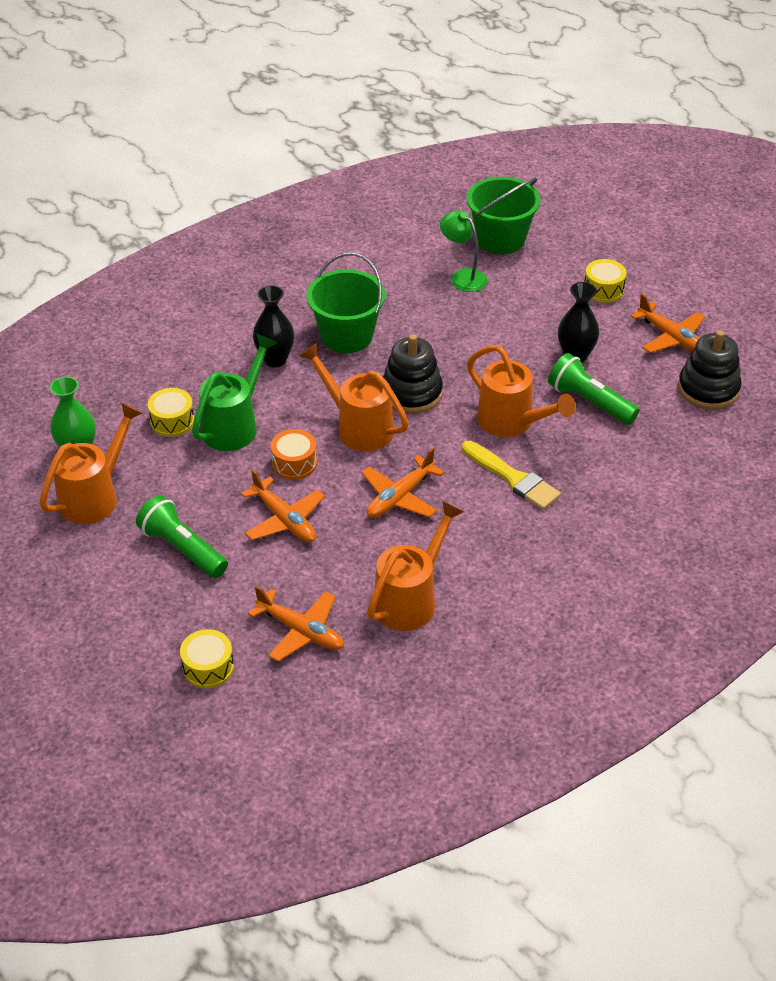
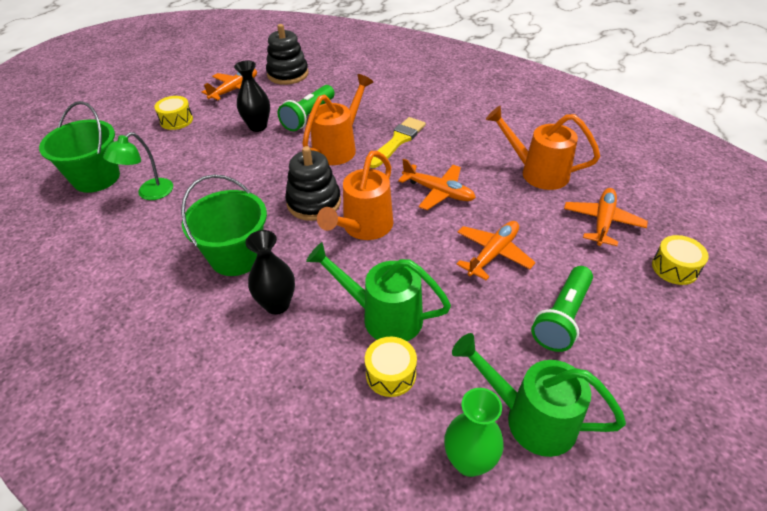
camera: 100 degrees left, 0 degrees up
(94, 496) = (530, 418): orange watering can -> green watering can
(294, 463) = (422, 261): orange drum -> none

